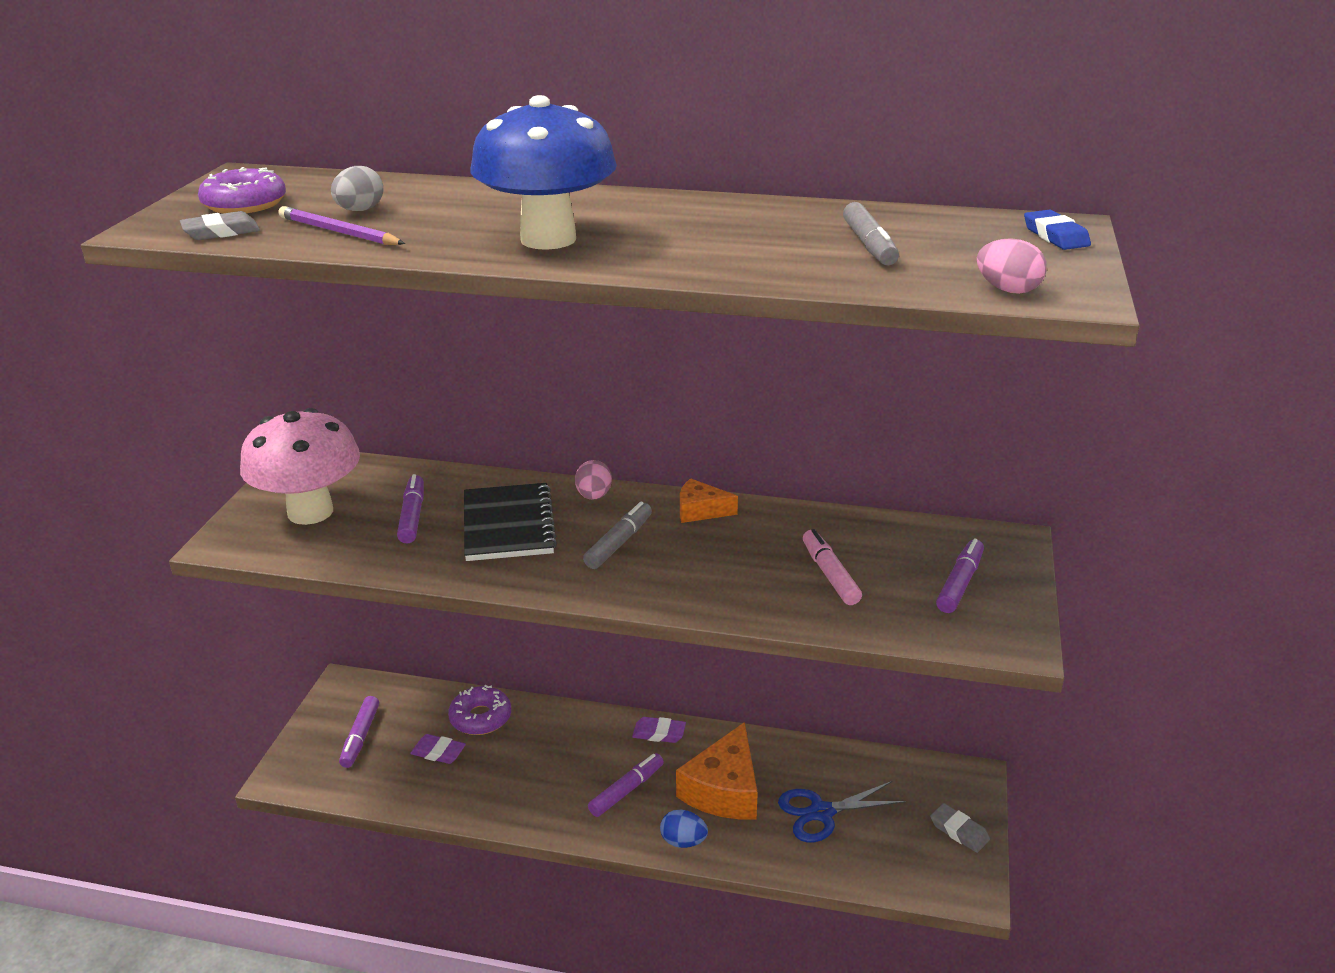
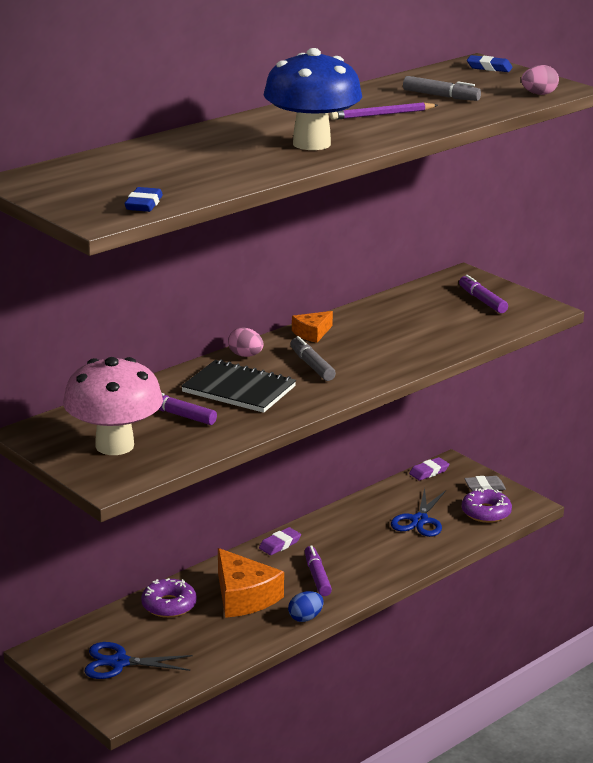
camera: 55 degrees left, 5 degrees down
(221, 232) = (143, 204): grey eraser -> blue eraser
(244, 204) = (92, 190): purple donut -> purple donut (486, 512)
(339, 232) = (204, 180): purple pencil -> purple pencil (382, 114)
(360, 210) = (169, 168): grey egg -> none
(360, 737) = (119, 662): purple marker -> blue scissors
(438, 752) = (182, 634): purple eraser -> purple eraser (429, 472)
(683, 841) = (386, 574): blue egg -> blue egg (305, 618)
(724, 790) = (360, 543): orange cheese -> orange cheese (244, 597)
(830, 574) = (429, 325): pink marker -> none

